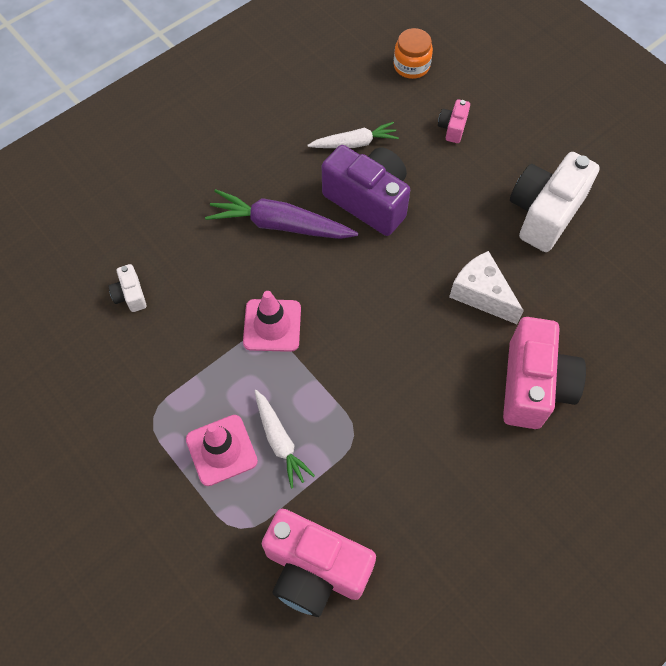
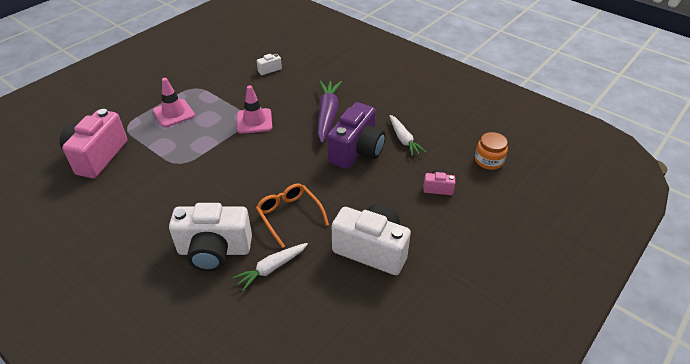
camera: 80 degrees right, 20 degrees down
(280, 441) = (178, 134): white carrot -> white carrot (272, 268)
(481, 294) = (289, 216): white cheese -> orange glasses
(533, 385) = (214, 251): pink camera -> white camera

